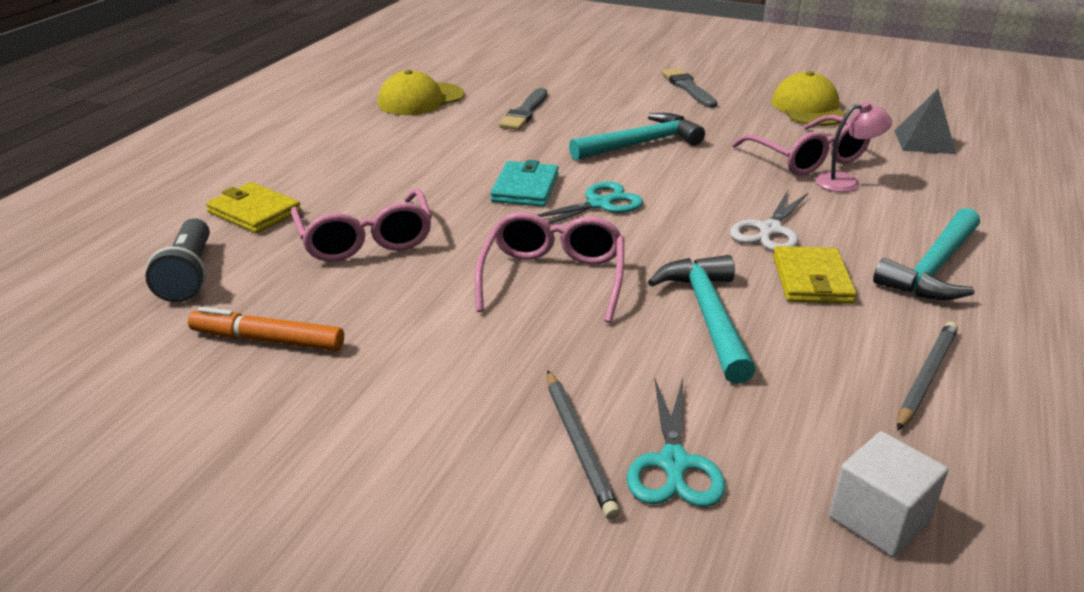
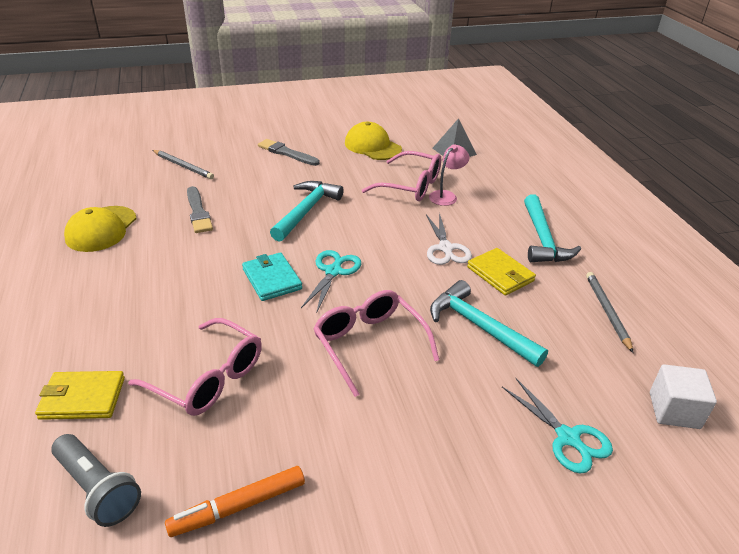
camera: 40 degrees left, 5 degrees up
(578, 444) = (513, 457): grey pencil -> grey pencil (183, 166)

